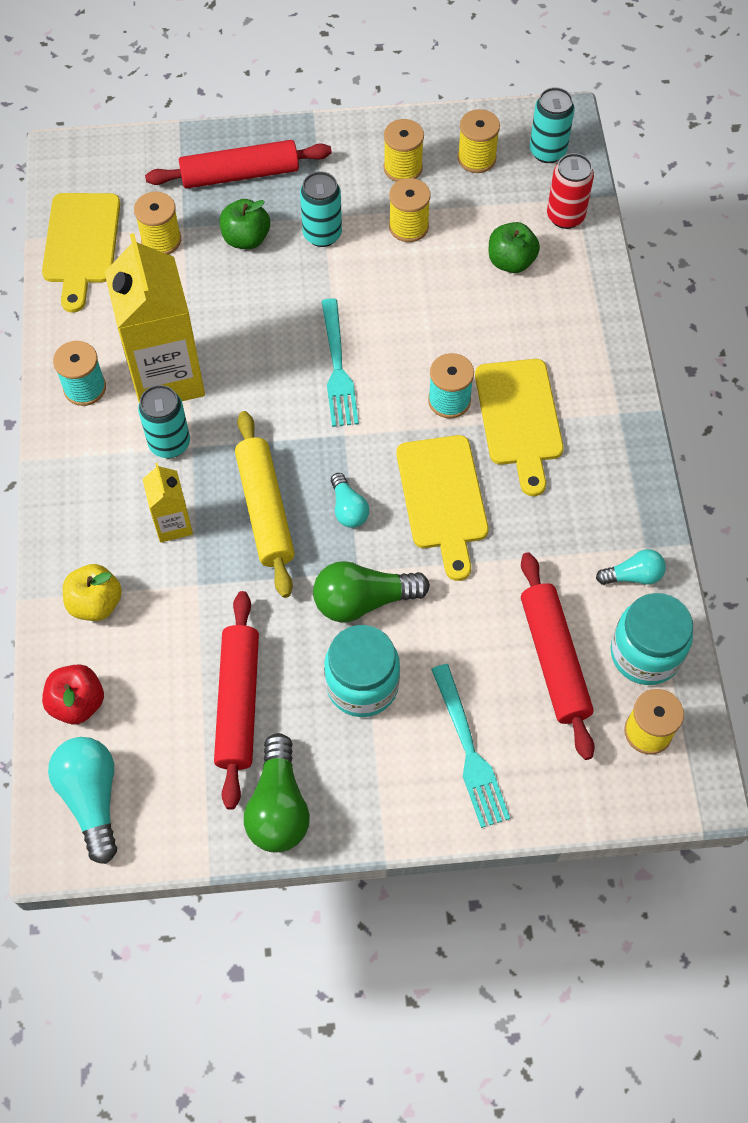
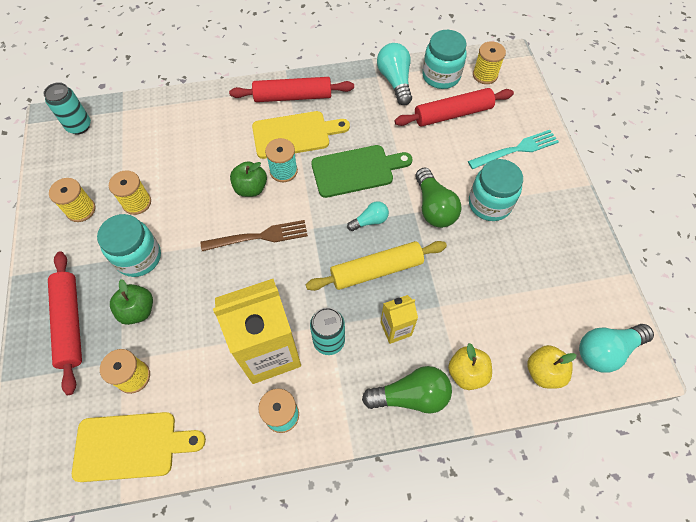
camera: 95 degrees left, 0 degrees up
(78, 703) = (543, 372): red apple -> yellow apple
(238, 703) = (518, 270): red rolling pin -> red rolling pin (293, 97)
(278, 806) = (577, 240): green light bulb -> green light bulb (411, 396)
(322, 234) = (139, 257): turquoise can -> turquoise jar
(338, 368) = (259, 236): turquoise fork -> brown fork
(443, 498) = (356, 170): yellow cutting board -> green cutting board
(476, 158) = (79, 165): yellow spool -> none
(511, 262) = (172, 143): green apple -> green apple (251, 188)
(565, 216) = (137, 115): red can -> none
(633, 576) = (395, 81): turquoise light bulb -> turquoise light bulb, size x1.70

